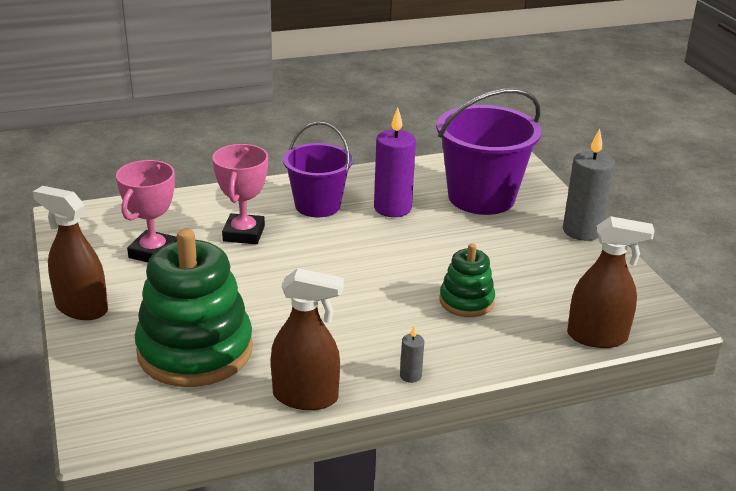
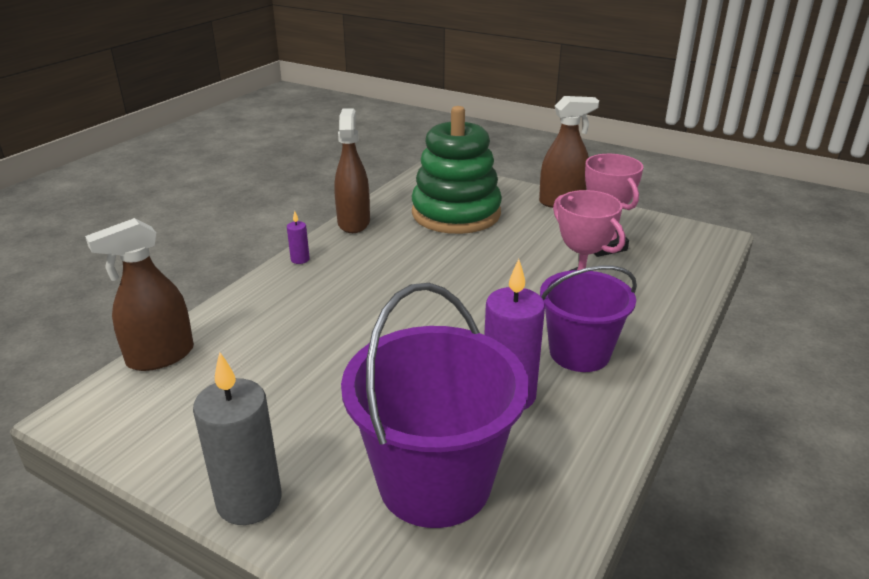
camera: 140 degrees right, 0 degrees up
(306, 397) = (354, 222): brown spray bottle -> brown spray bottle turned 120 degrees clockwise
(410, 376) = (300, 259): grey candle -> purple candle
(466, 301) = (312, 330): green stacking toy -> none

